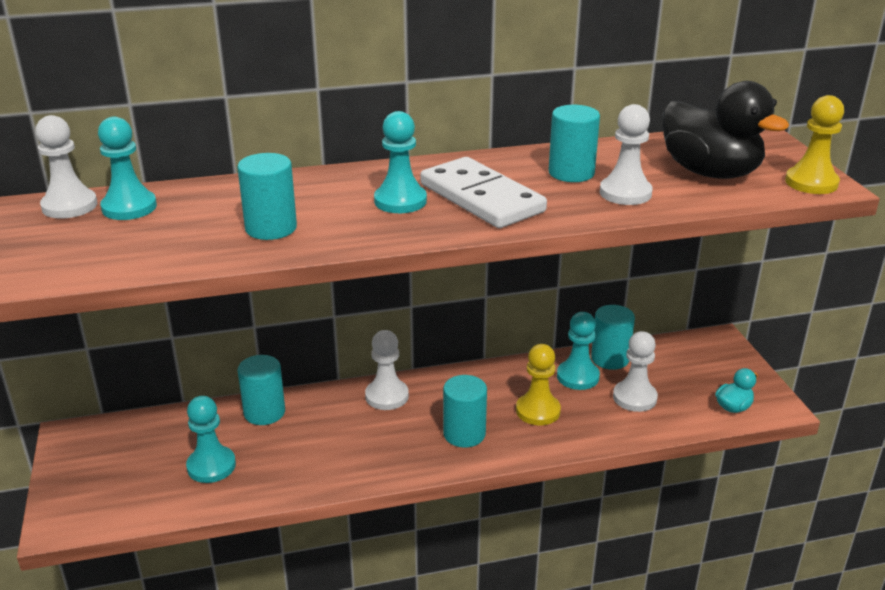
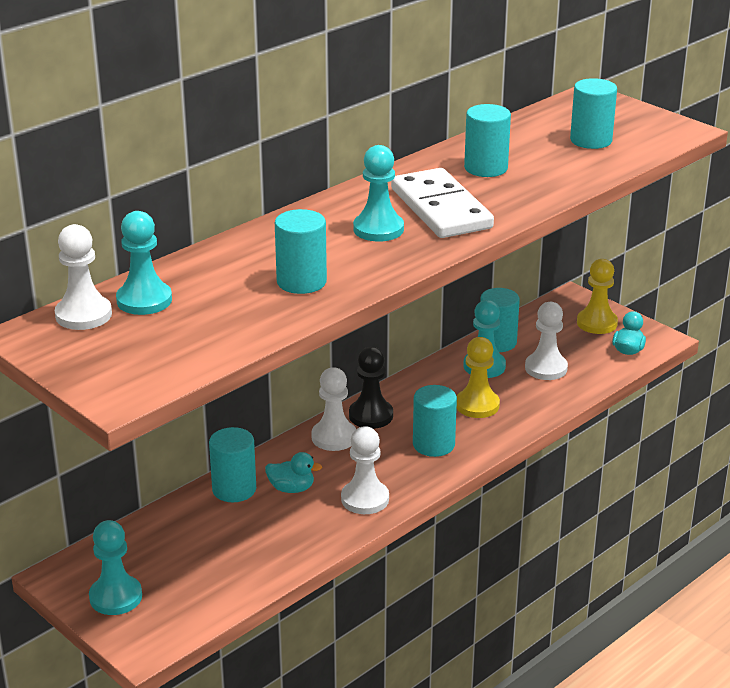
camera: 30 degrees left, 0 degrees up
(211, 466) = (235, 549): turquoise pawn -> turquoise pawn (115, 597)
(308, 429) = (291, 488): none -> turquoise duck
(436, 388) = (371, 415): none -> black pawn
(481, 198) = (441, 208): white domino -> white domino turned 45 degrees clockwise
(625, 193) = (547, 175): white pawn -> white pawn (365, 499)
(710, 172) = (591, 140): black duck -> turquoise cylinder
(811, 183) = (671, 130): yellow pawn -> yellow pawn (597, 323)

